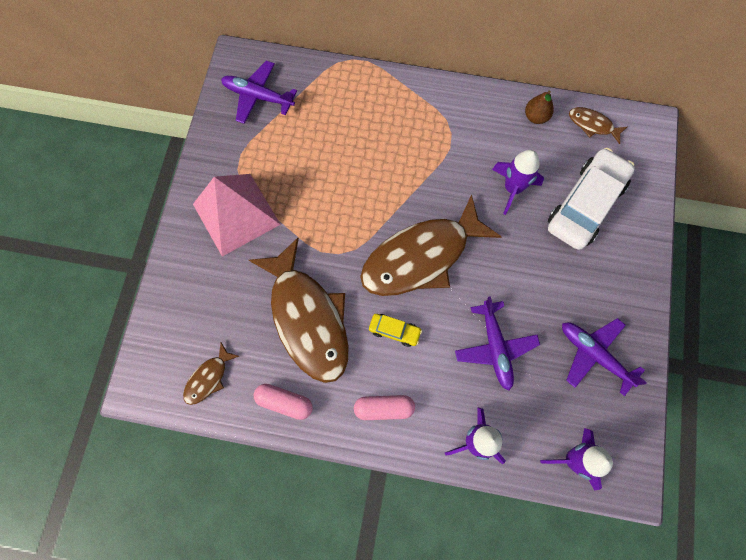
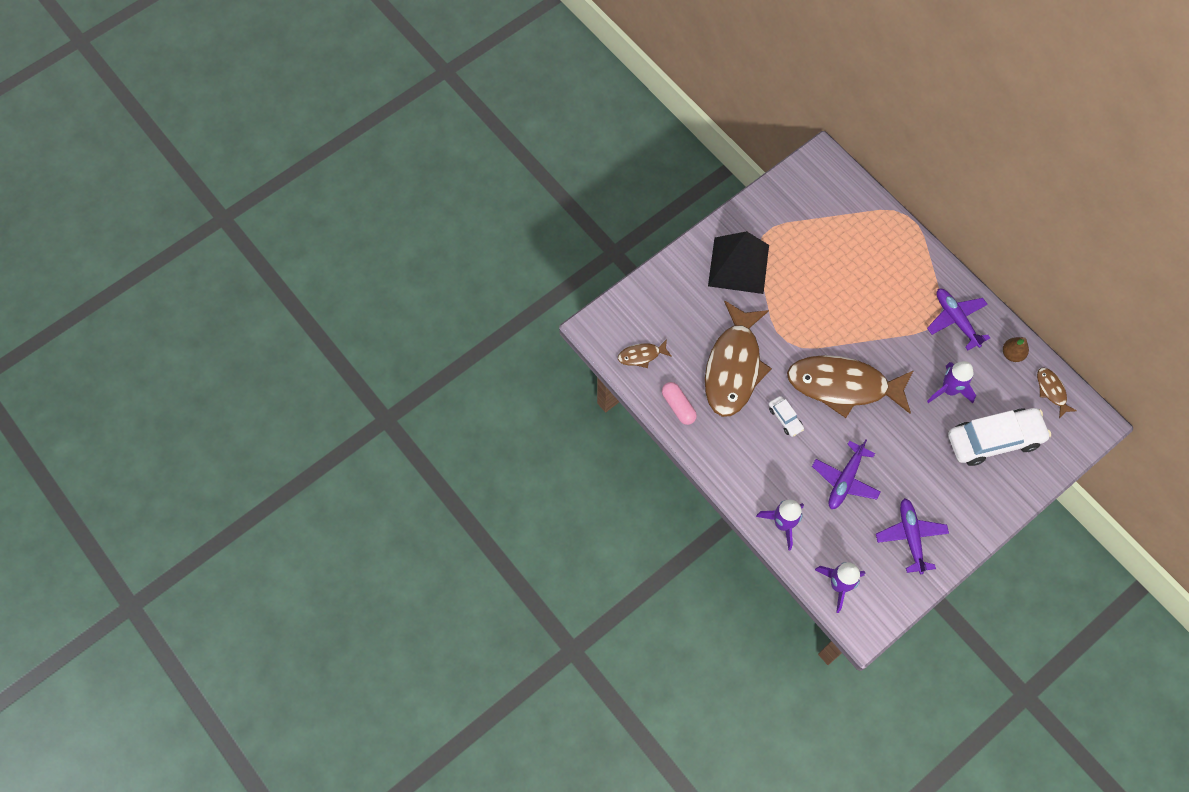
camera: 40 degrees right, 5 degrees down
(236, 214) = (738, 265): pink pyramid -> black pyramid
(258, 96) = (816, 195): purple plane -> purple plane (956, 320)
(384, 408) = (739, 459): pink capsule -> none
(394, 331) = (785, 418): yellow car -> white car

